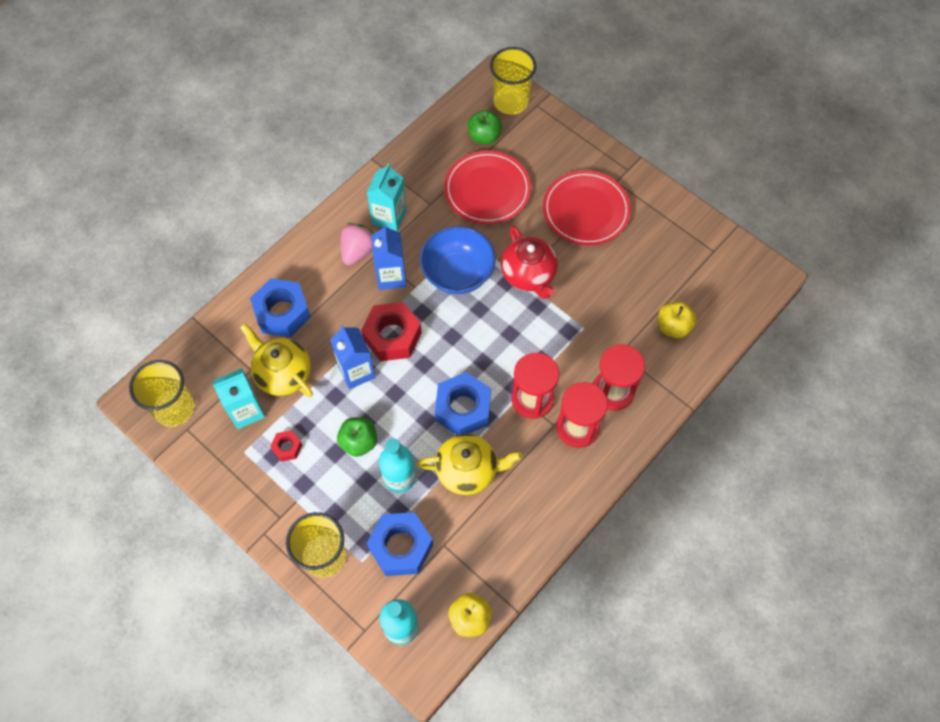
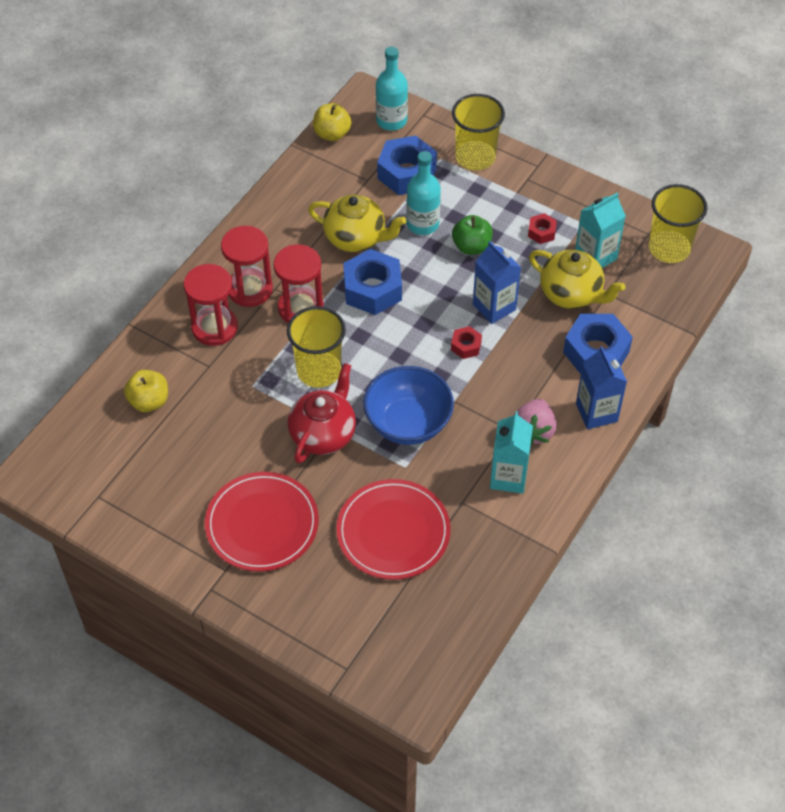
camera: 170 degrees right, 10 degrees down
(391, 276) = (485, 408): blue carton -> blue carton (596, 412)
(392, 336) = (466, 346): red nut -> red nut, size x0.49
(468, 470) = (356, 238): yellow teapot -> yellow teapot turned 150 degrees counterclockwise
(484, 136) = (412, 607): green apple -> none
(510, 102) = (385, 668): yellow cup -> yellow cup (319, 371)
(529, 275) = (323, 434): red teapot -> red teapot turned 60 degrees clockwise

